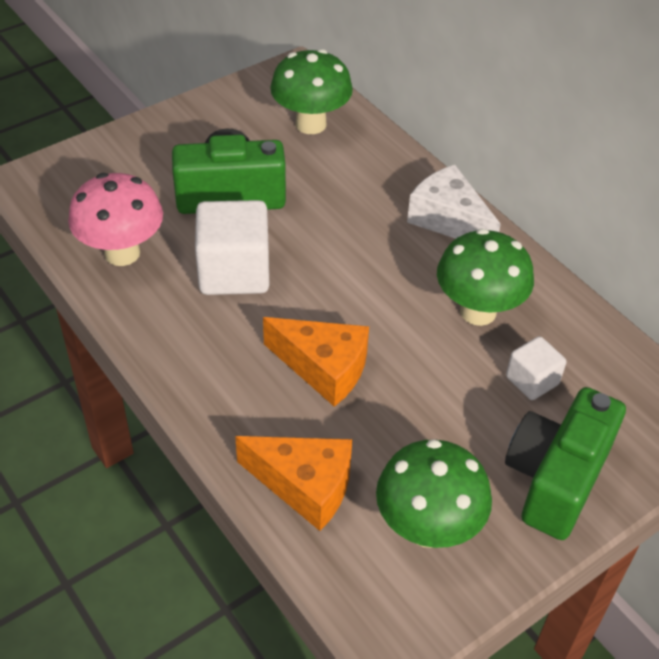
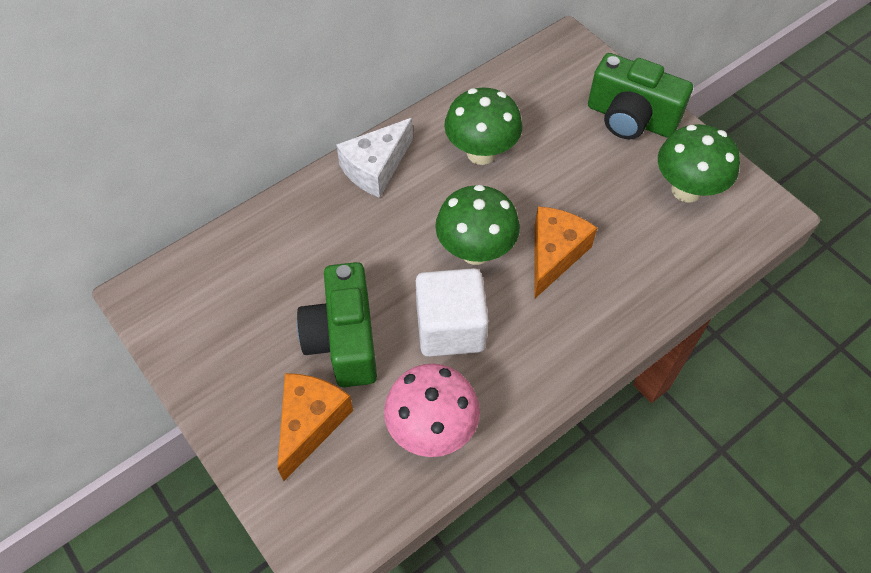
camera: 90 degrees left, 10 degrees up
(305, 486) = (669, 263): orange cheese -> orange cheese (310, 423)
(311, 124) = (236, 275): green mushroom -> green mushroom (475, 251)
(532, 380) = (546, 125): white cube -> none

